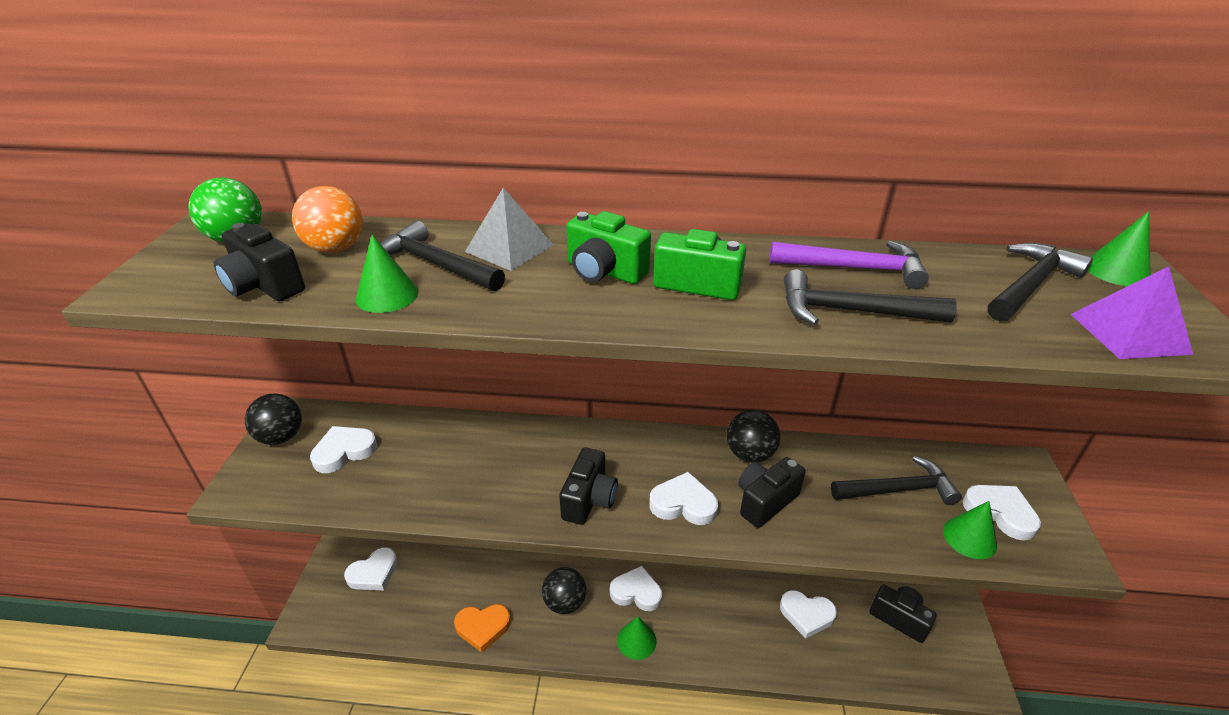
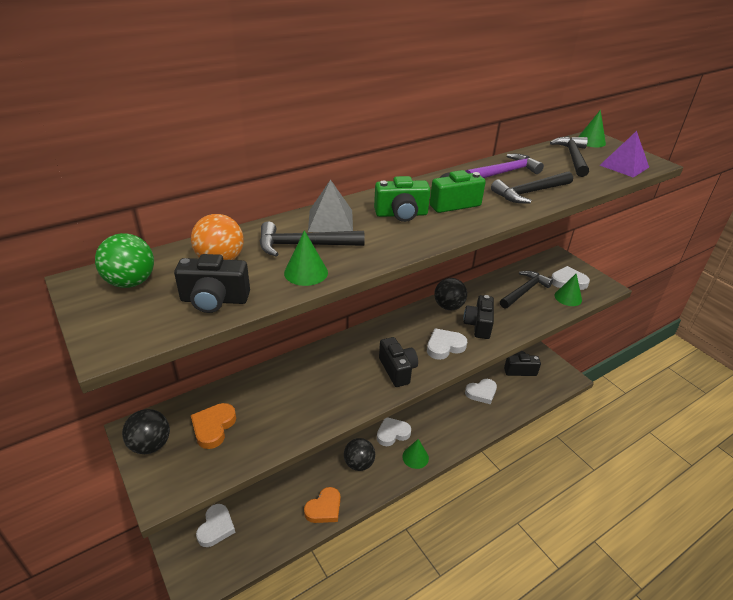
camera: 40 degrees left, 0 degrees up
(344, 451) = (213, 427): white heart -> orange heart

